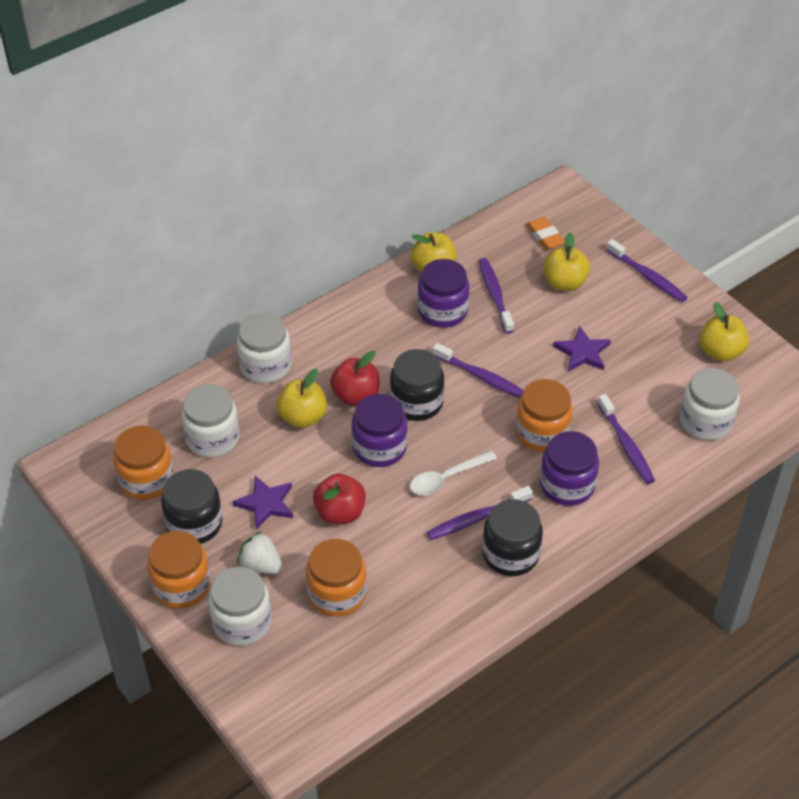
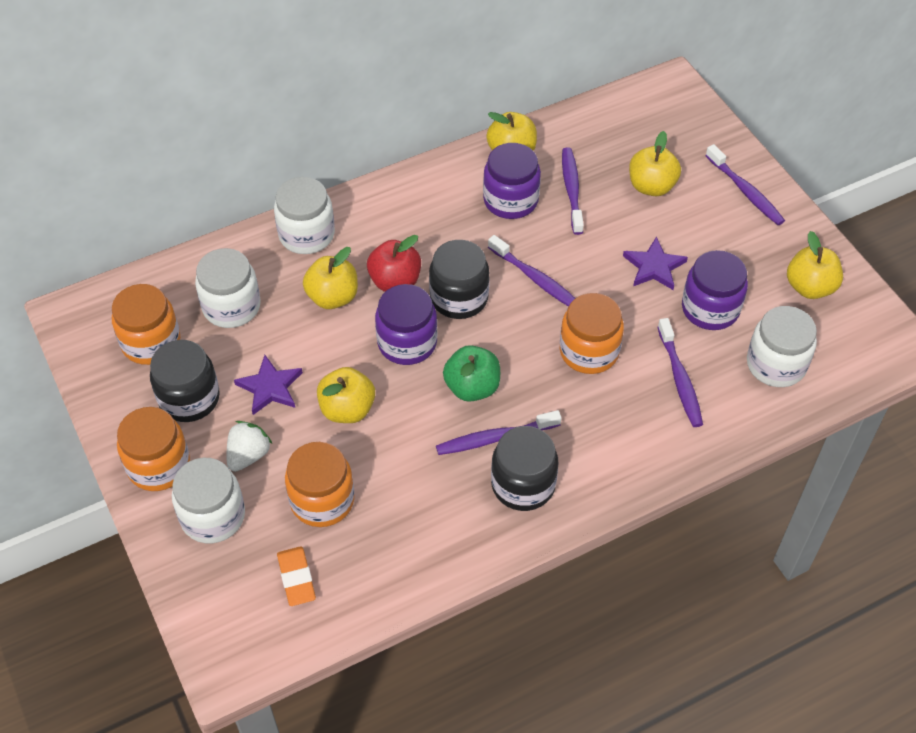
camera: 10 degrees right, 5 degrees up
(261, 565) = (248, 455): white strawberry -> white strawberry turned 75 degrees clockwise
(340, 512) = (347, 409): red apple -> yellow apple
(446, 478) = (472, 387): white spoon -> green apple
(545, 236) = (641, 132): orange eraser -> orange eraser (296, 578)
(567, 485) = (603, 415): purple jar -> purple jar (710, 309)

